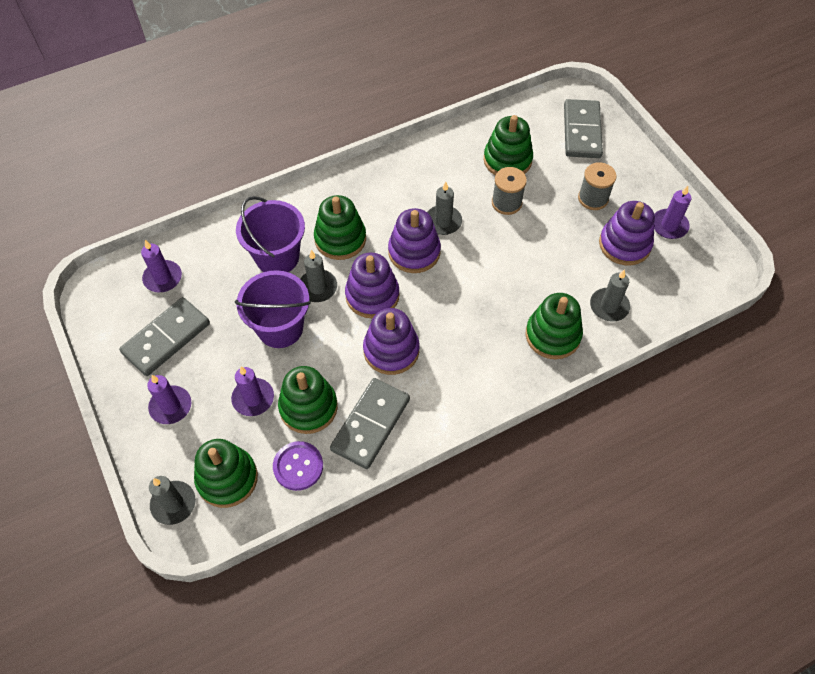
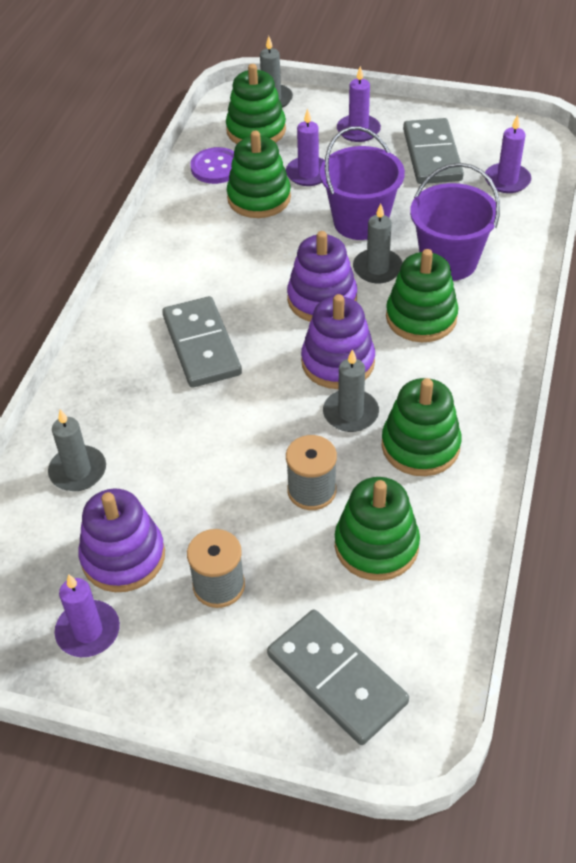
camera: 135 degrees right, 10 degrees down
(370, 424) = (196, 223): grey domino -> grey domino (202, 345)
(391, 350) = (247, 276): purple stacking toy -> none
(552, 335) = (111, 398): green stacking toy -> green stacking toy (420, 446)

